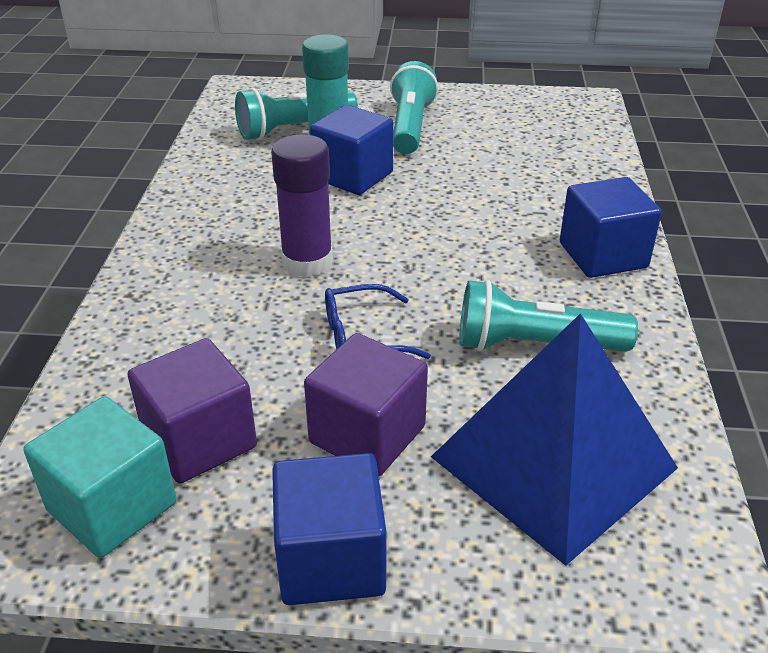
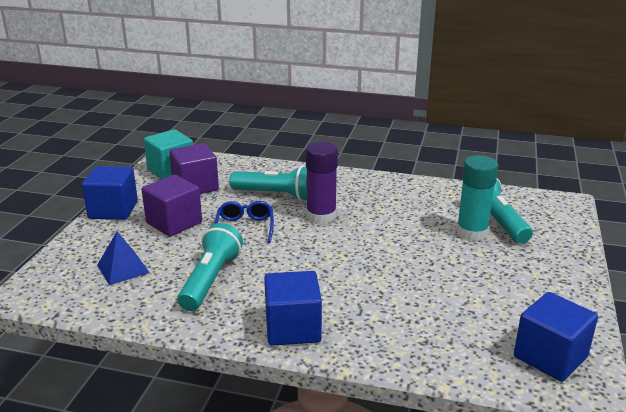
camera: 100 degrees right, 10 degrees down
(353, 176) = (423, 238): blue cube -> blue cube (550, 357)
(410, 127) = (506, 270): turquoise flashlight -> turquoise flashlight (276, 195)
(553, 462) = (123, 268): blue pyramid -> blue pyramid, size x0.46

